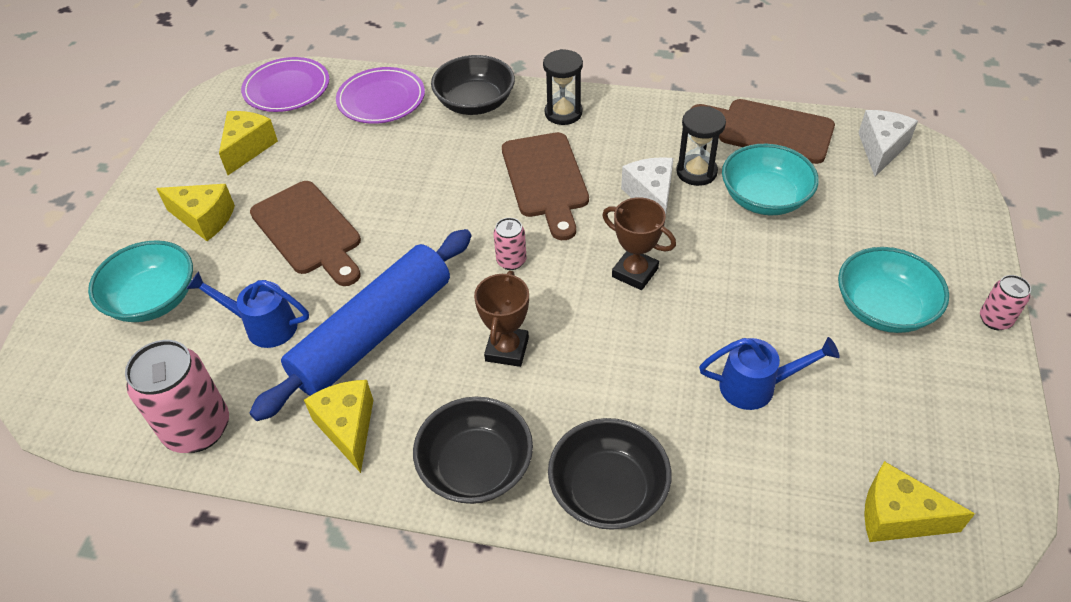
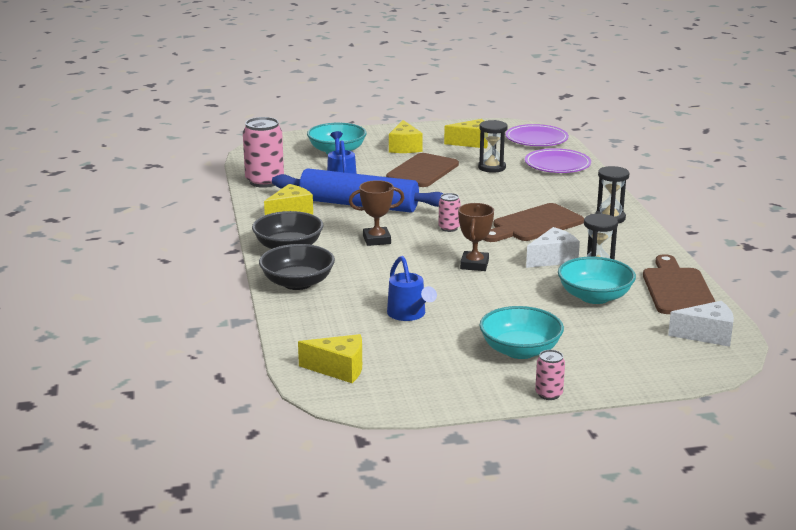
camera: 65 degrees right, 25 degrees down
(345, 157) = (492, 167): none -> black hourglass
(475, 103) = (587, 190): black bowl -> none
(897, 516) = (339, 369): yellow cheese -> yellow cheese turned 105 degrees clockwise

